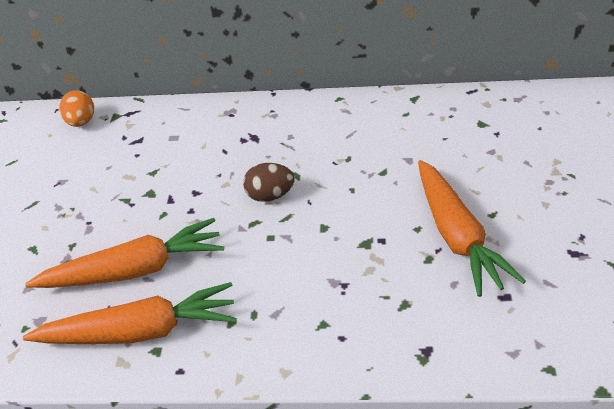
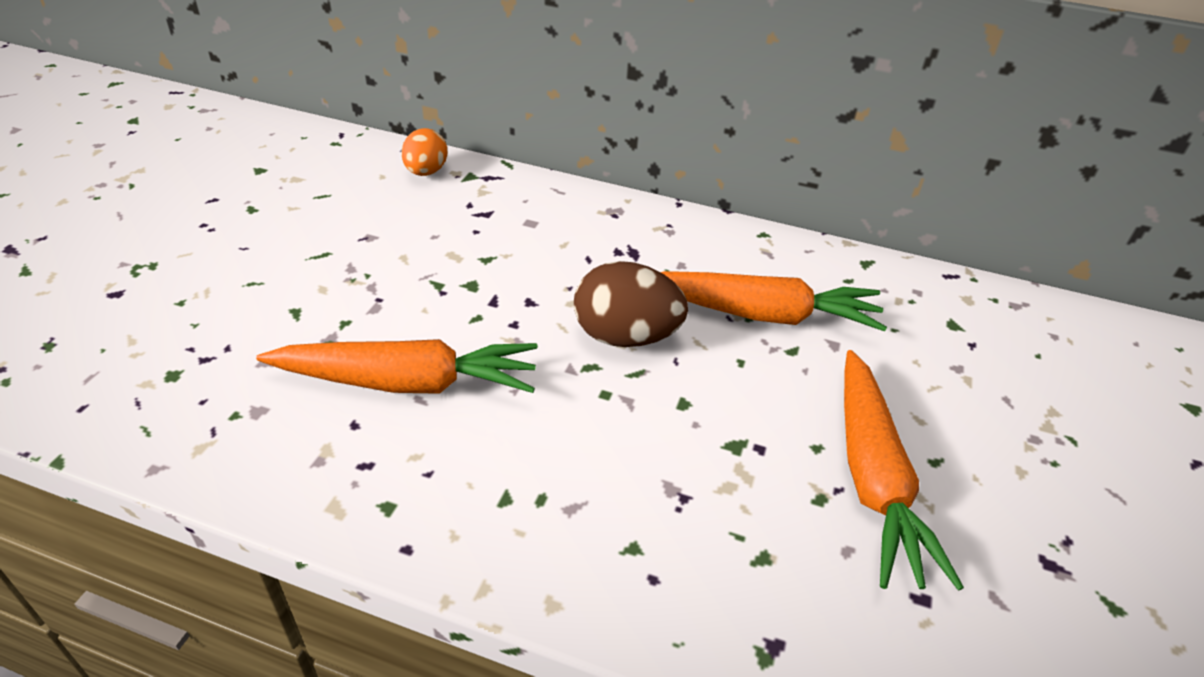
camera: 10 degrees right, 0 degrees up
(140, 332) = (378, 472): orange carrot -> orange carrot (761, 314)
(270, 196) = (626, 337): brown egg -> brown egg, size x1.53

